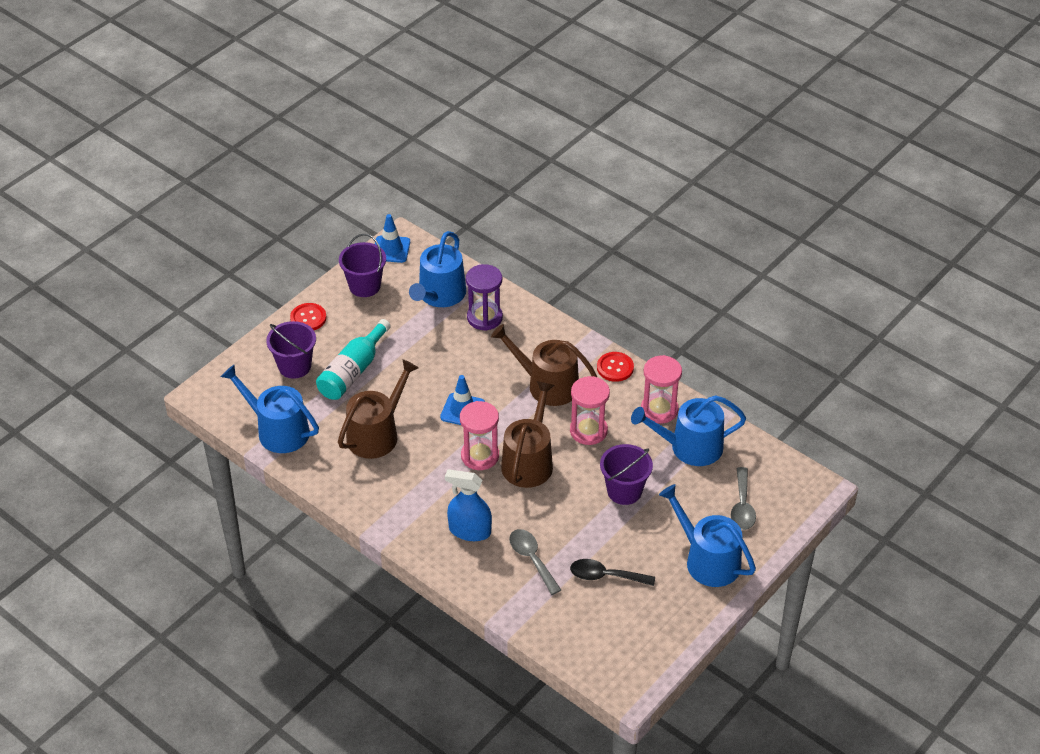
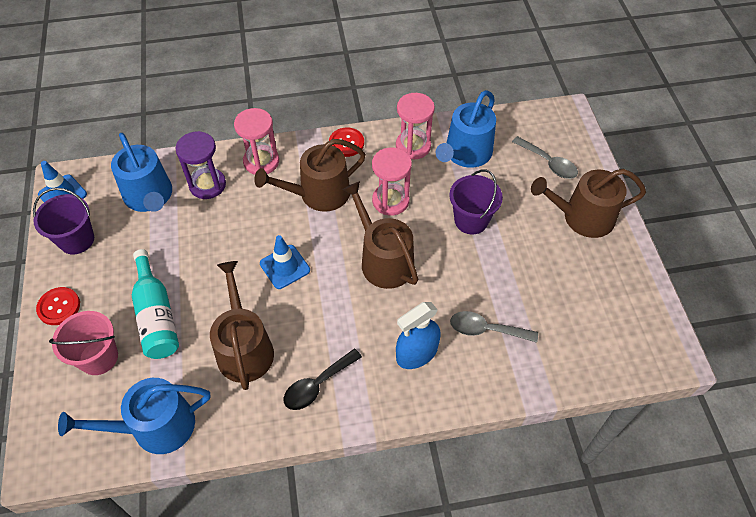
camera: 50 degrees left, 10 degrees up
(294, 366) = (98, 357): purple bucket -> pink bucket
(480, 456) = (344, 289): pink hourglass -> pink hourglass (261, 161)
(605, 576) = (545, 291): black spoon -> black spoon (317, 384)
(707, 560) = (582, 217): blue watering can -> brown watering can

